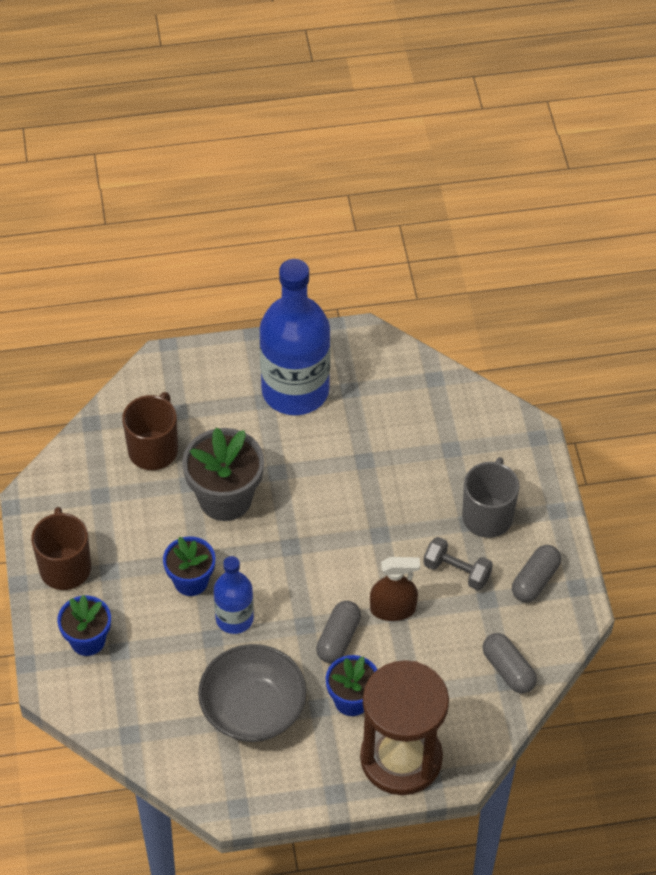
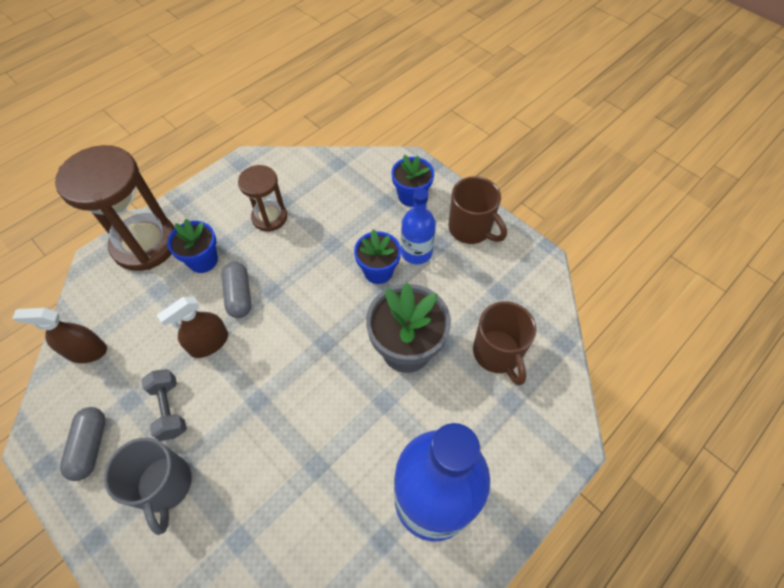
camera: 145 degrees right, 5 degrees up
(234, 618) = (326, 265): blue bottle -> blue bottle (416, 252)
(253, 709) = (269, 217): grey bowl -> brown hourglass
(457, 571) = (169, 409): grey dumbbell -> grey dumbbell turned 75 degrees clockwise
(508, 670) = (86, 351): grey capsule -> brown spray bottle

